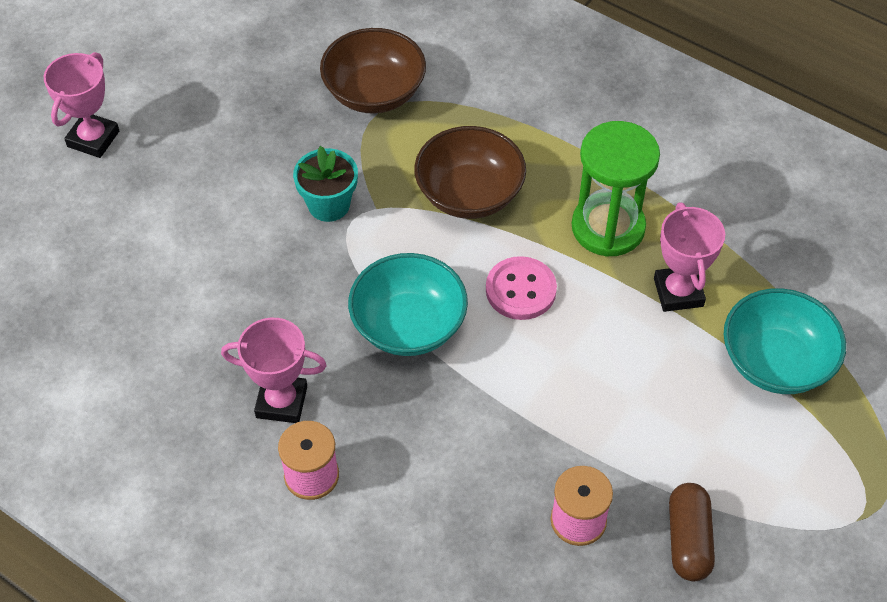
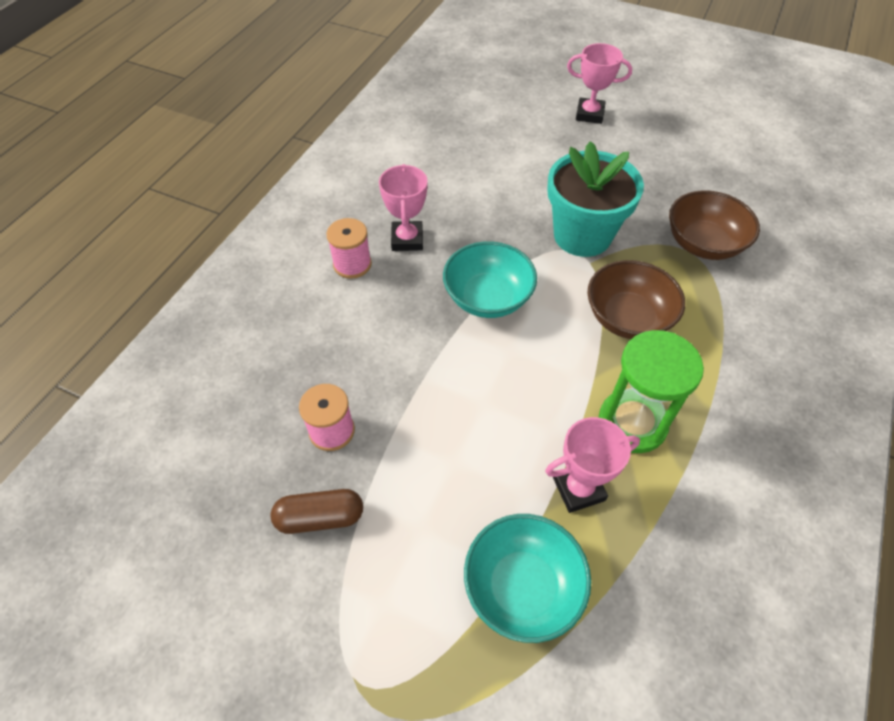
camera: 80 degrees right, 0 degrees up
(329, 205) = (582, 235): turquoise flower pot -> turquoise flower pot, size x1.80
(520, 290) = (542, 365): pink button -> none

